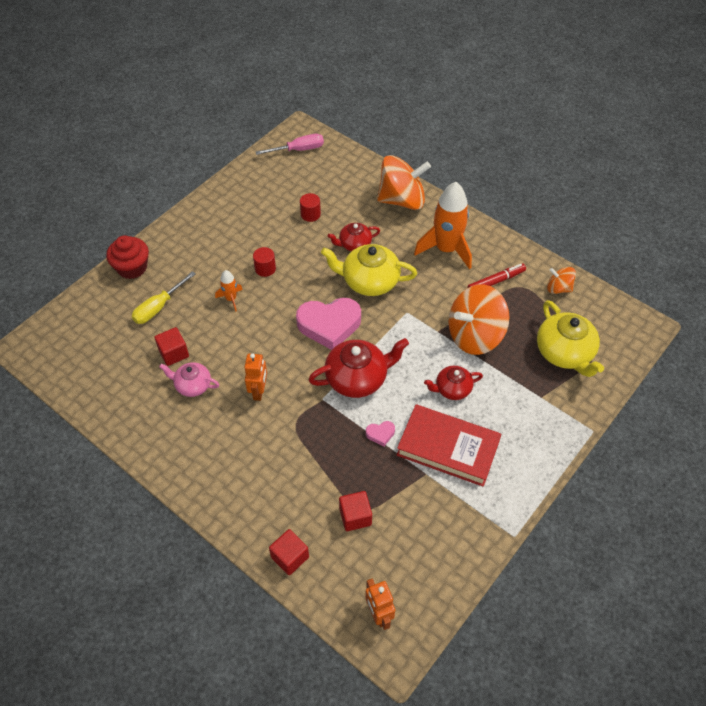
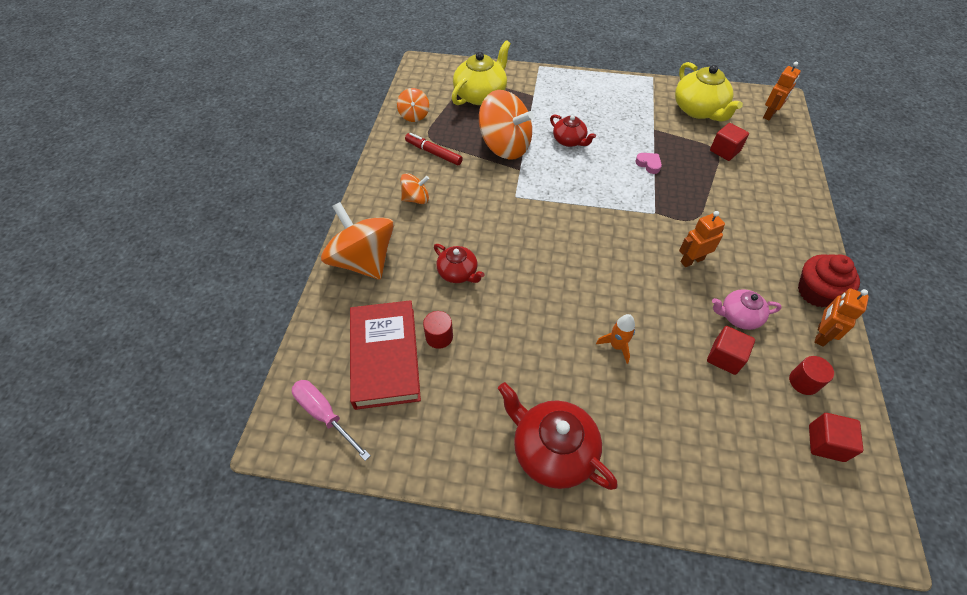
camera: 120 degrees left, 0 degrees up
(132, 267) = (665, 493): red cupcake -> red cupcake (816, 292)
(138, 426) = (820, 335): none -> orange robot
(158, 307) = (689, 415): yellow screwdriver -> none
(192, 385) = (738, 316): pink teapot -> pink teapot turned 105 degrees clockwise
(265, 268) = (551, 337): red cylinder -> red cylinder (803, 382)
(290, 557) = (791, 171): red cube -> red cube (826, 443)
(329, 325) = (576, 244): pink heart -> none
(357, 378) = (613, 199): red teapot -> red teapot (552, 450)
(369, 281) = (499, 238): yellow teapot -> yellow teapot (699, 110)
(446, 249) = (416, 199): orange rocket -> orange spinning top
(448, 448) = (622, 125): red book -> red book (385, 357)

